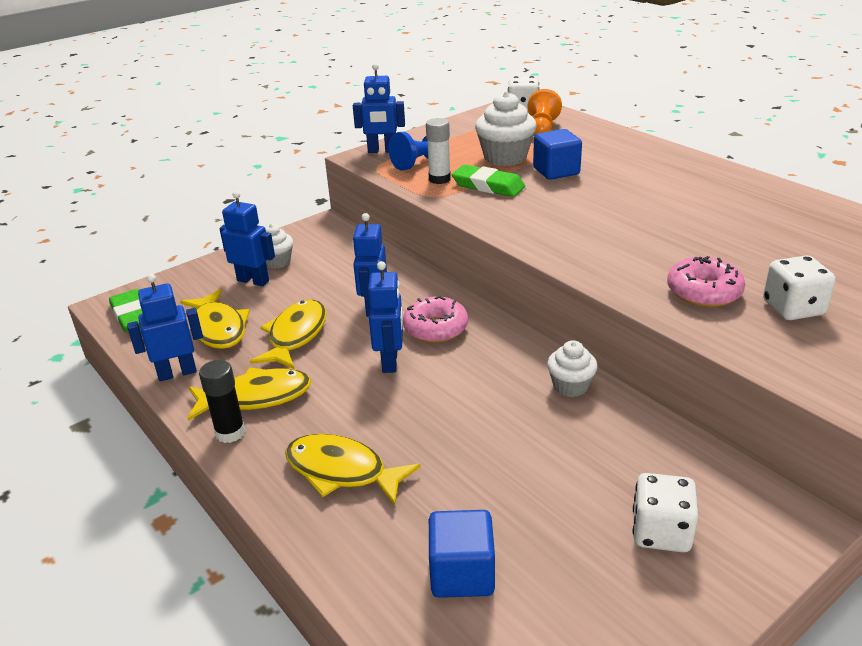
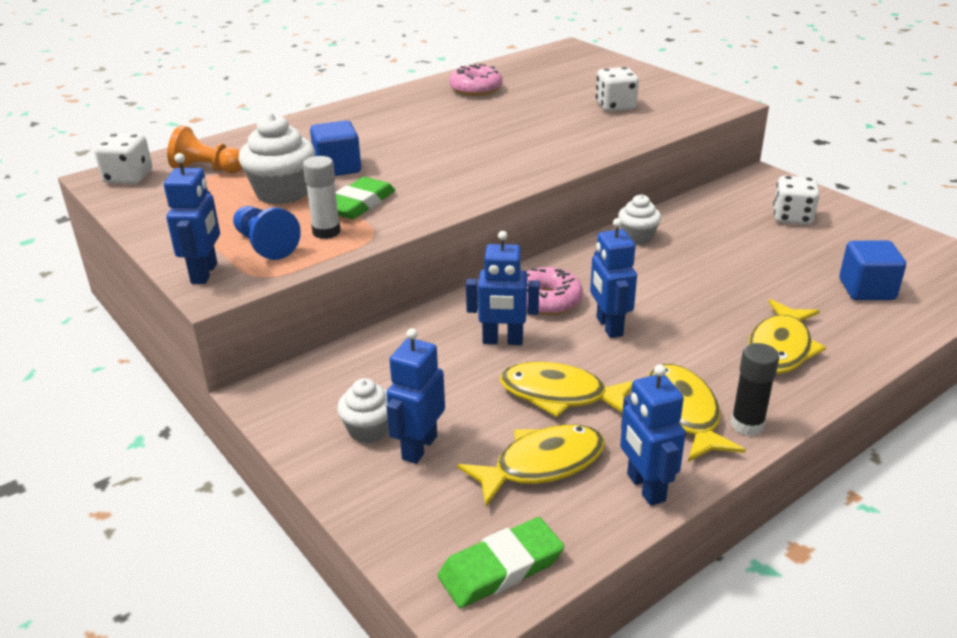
camera: 90 degrees left, 0 degrees up
(390, 361) = (609, 327): blue robot -> blue robot turned 105 degrees counterclockwise
(703, 292) = (593, 129): pink donut -> pink donut (476, 89)

